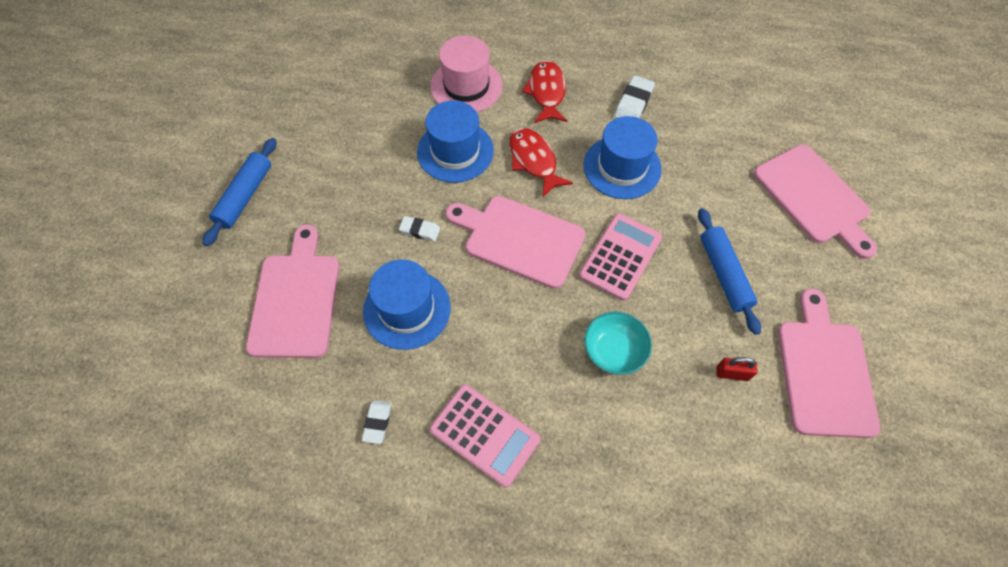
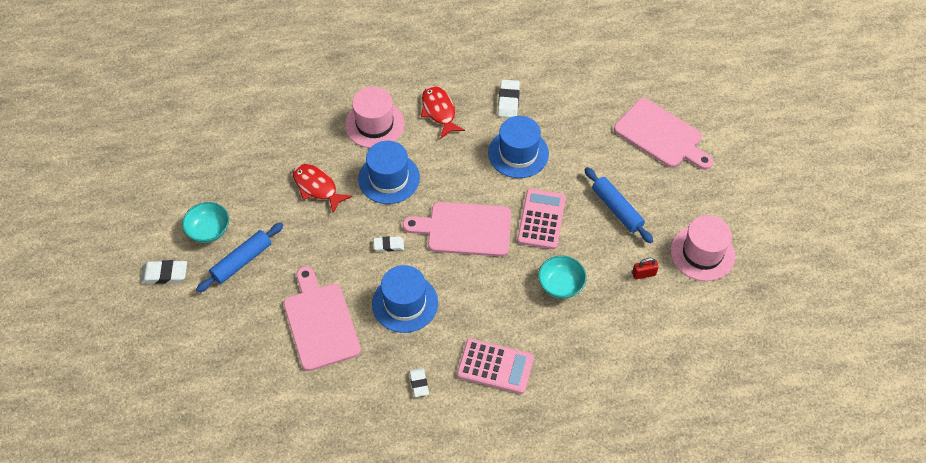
camera: 20 degrees left, 5 degrees down
(156, 184) = (165, 274): none -> white eraser
(228, 150) = (209, 230): none -> turquoise bowl
(245, 196) = (242, 261): blue rolling pin -> blue rolling pin turned 45 degrees clockwise
(534, 161) = (451, 168): red fish -> red fish (317, 187)
(824, 371) = (702, 253): pink cutting board -> pink hat

